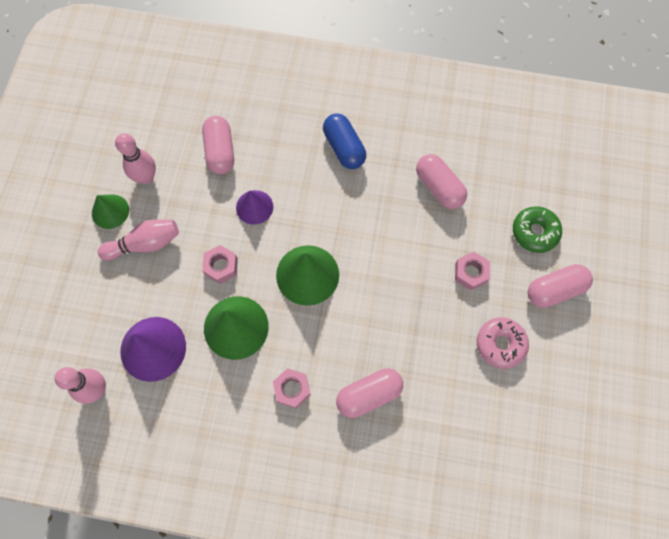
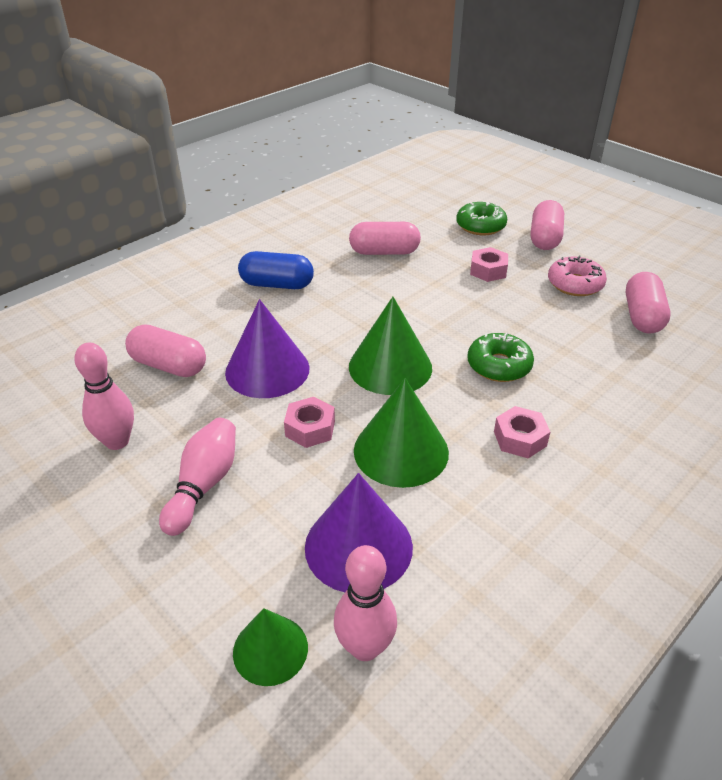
camera: 55 degrees left, 30 degrees down
(110, 211) = (116, 499): green cone -> green cone (270, 649)
(254, 207) = (267, 370): purple cone -> purple cone, size x1.63
(356, 340) = (499, 365): none -> green donut
(369, 395) = (569, 384): pink capsule -> pink capsule (642, 316)

